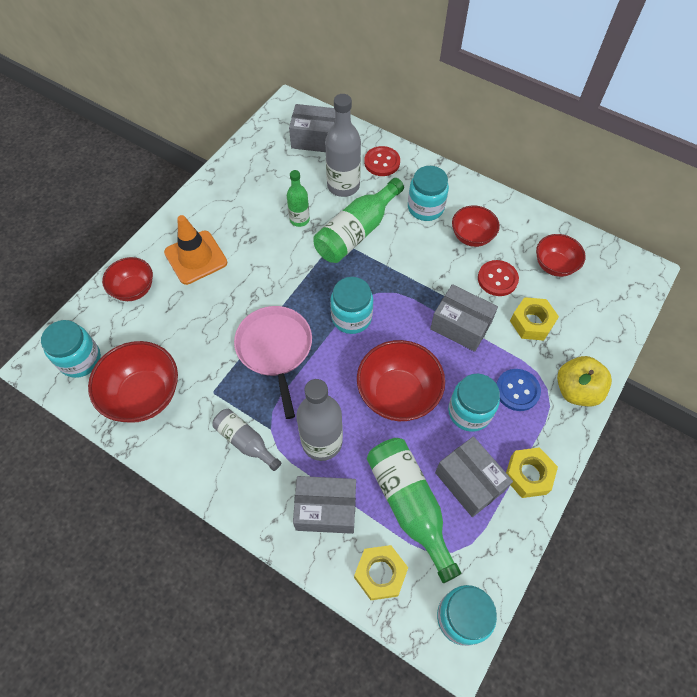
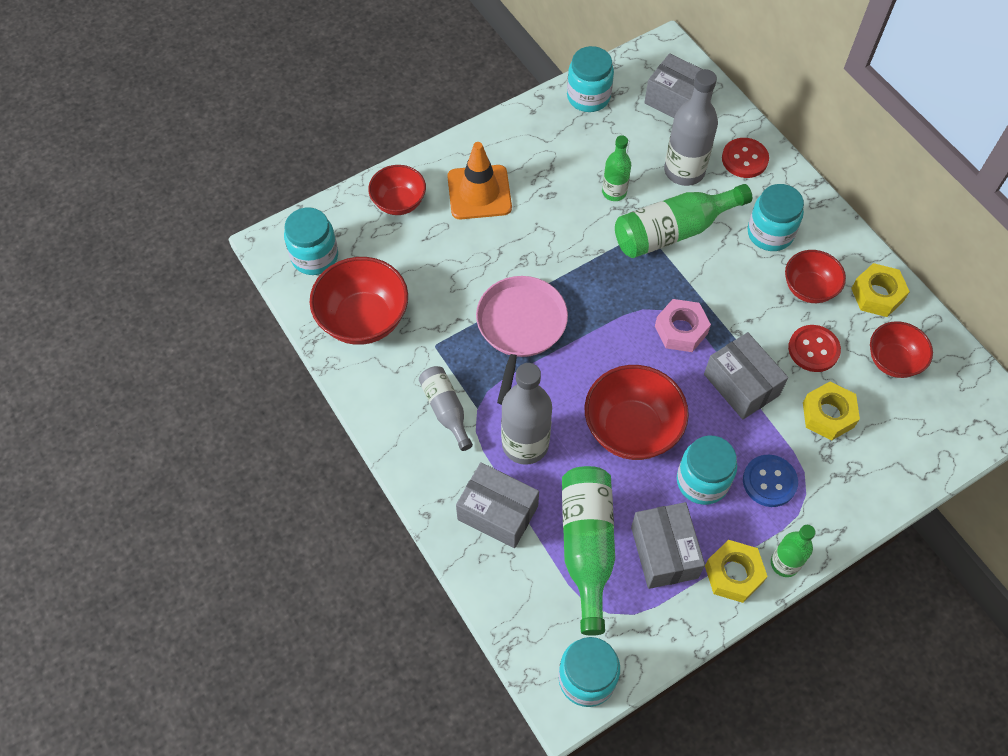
camera: 25 degrees right, 0 degrees up
(351, 317) = (620, 326): turquoise jar -> turquoise jar (588, 97)
(380, 574) = (523, 599): yellow nut -> yellow nut (877, 295)
(397, 303) = (681, 330): none -> pink nut
(560, 449) = (784, 563): none -> green bottle
(576, 390) = (840, 510): yellow apple -> none

